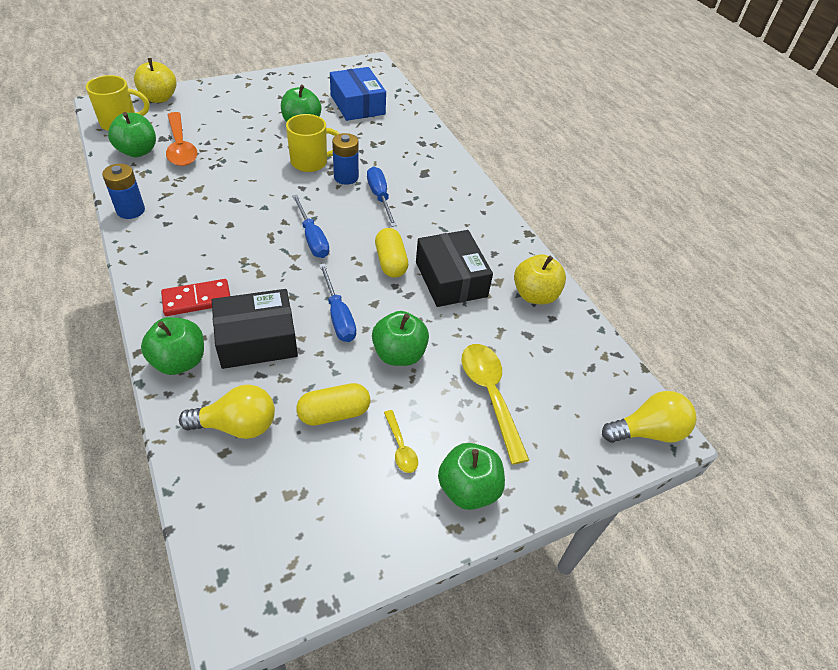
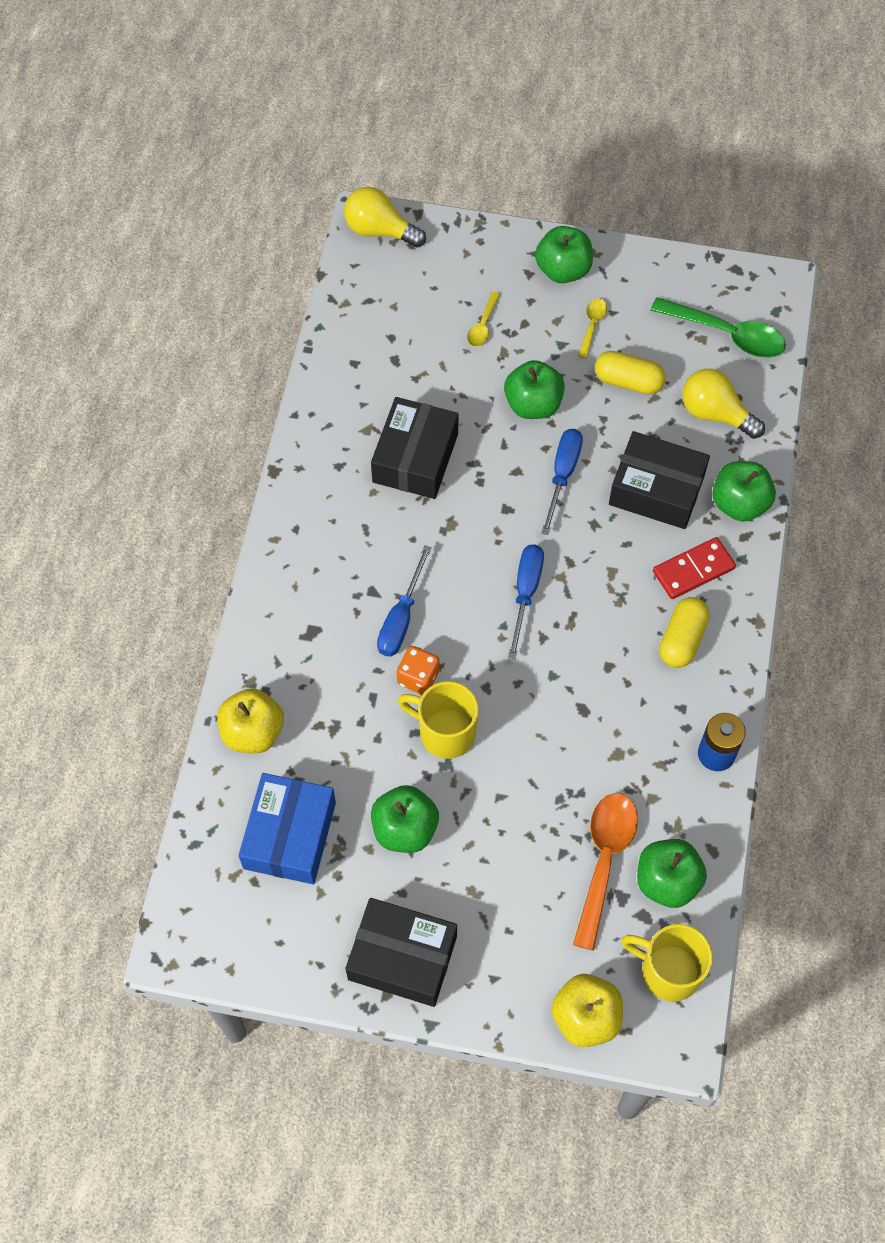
camera: 140 degrees left, 15 degrees up
(197, 300) = (693, 570): red domino -> red domino turned 45 degrees counterclockwise
(265, 514) = (726, 334): none -> green spoon
(267, 88) = (402, 957): none -> black box
(346, 177) = (418, 677): blue battery -> orange dice
(391, 262) = (462, 513): yellow capsule -> yellow capsule (682, 639)
(490, 395) = (483, 325): yellow spoon -> yellow spoon, size x0.51
(535, 295) = (346, 394): yellow apple -> yellow apple (253, 732)

